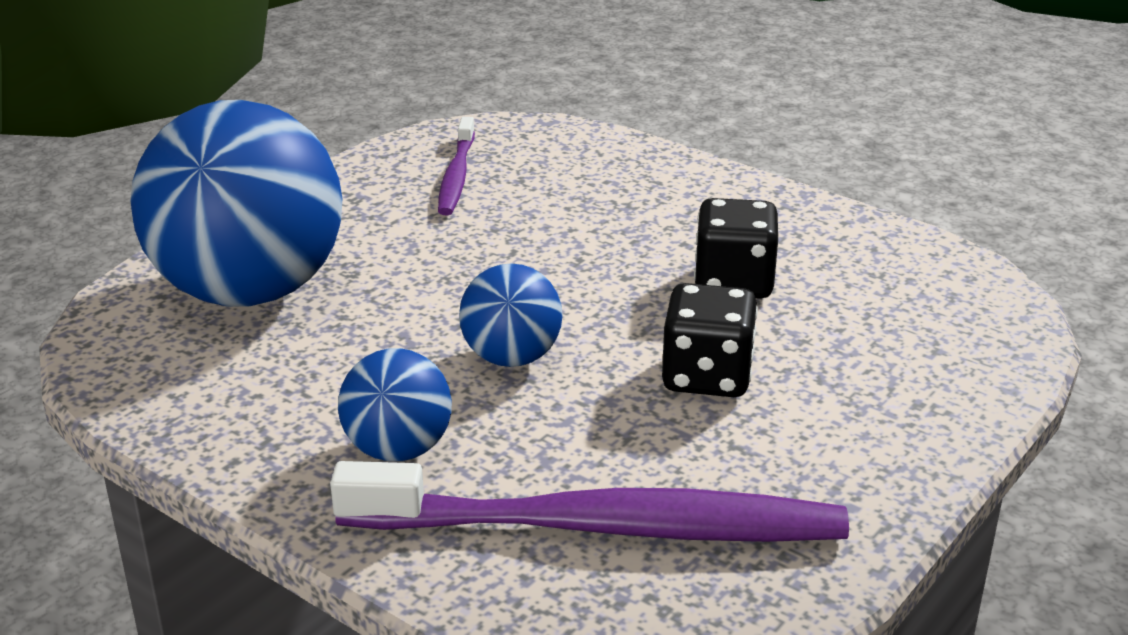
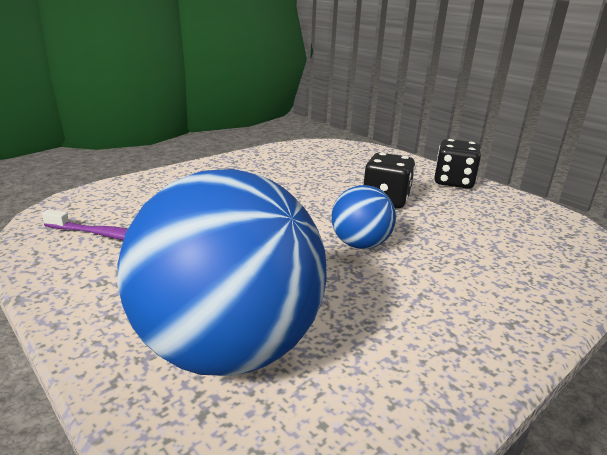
camera: 80 degrees left, 5 degrees down
(398, 449) = (460, 292): blue ball -> none
(600, 527) = (515, 241): purple toothbrush -> none
(733, 282) = (301, 182): black dice -> black dice (453, 182)

